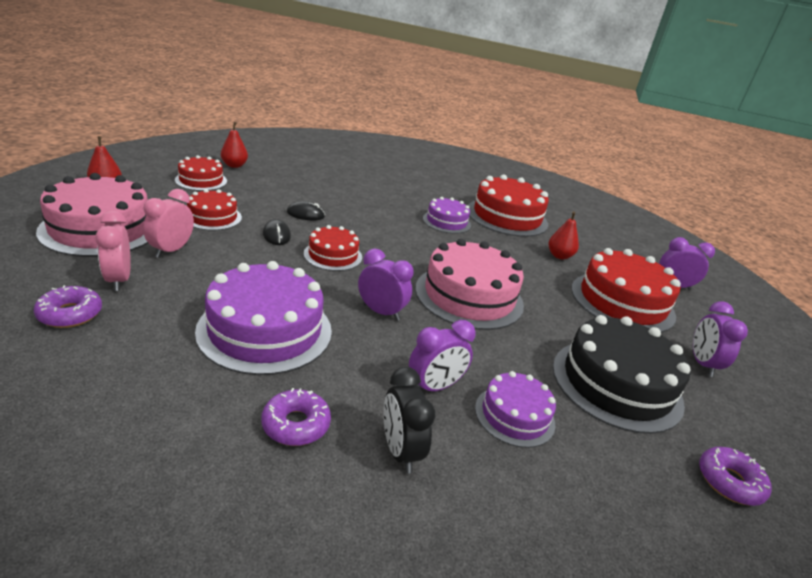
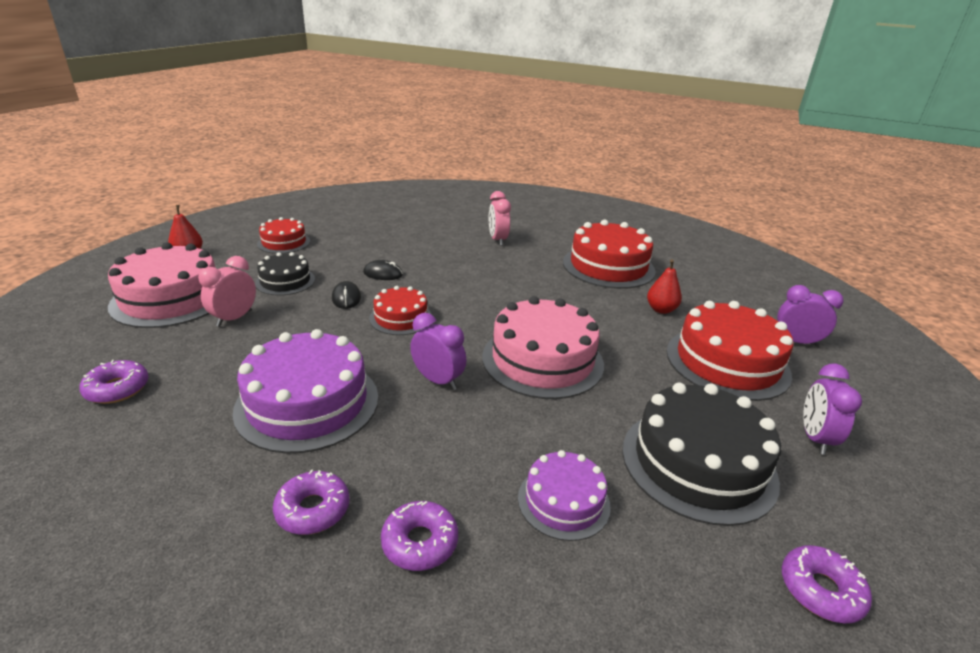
camera: 10 degrees right, 0 degrees up
(119, 280) = (174, 351): pink clock -> pink clock (497, 240)
(212, 217) = (285, 281): red cake -> black cake
(234, 165) = (322, 225): red pear -> none
(400, 451) = (420, 542): black clock -> purple donut
(434, 387) = (477, 467): purple clock -> none
(446, 222) = (537, 275): purple cake -> none

